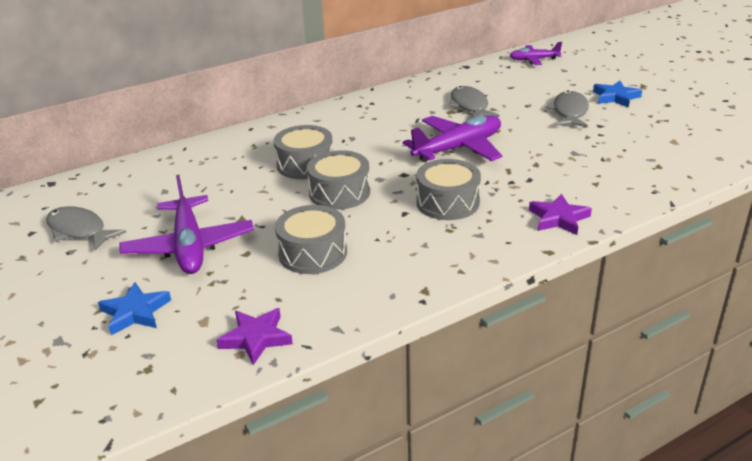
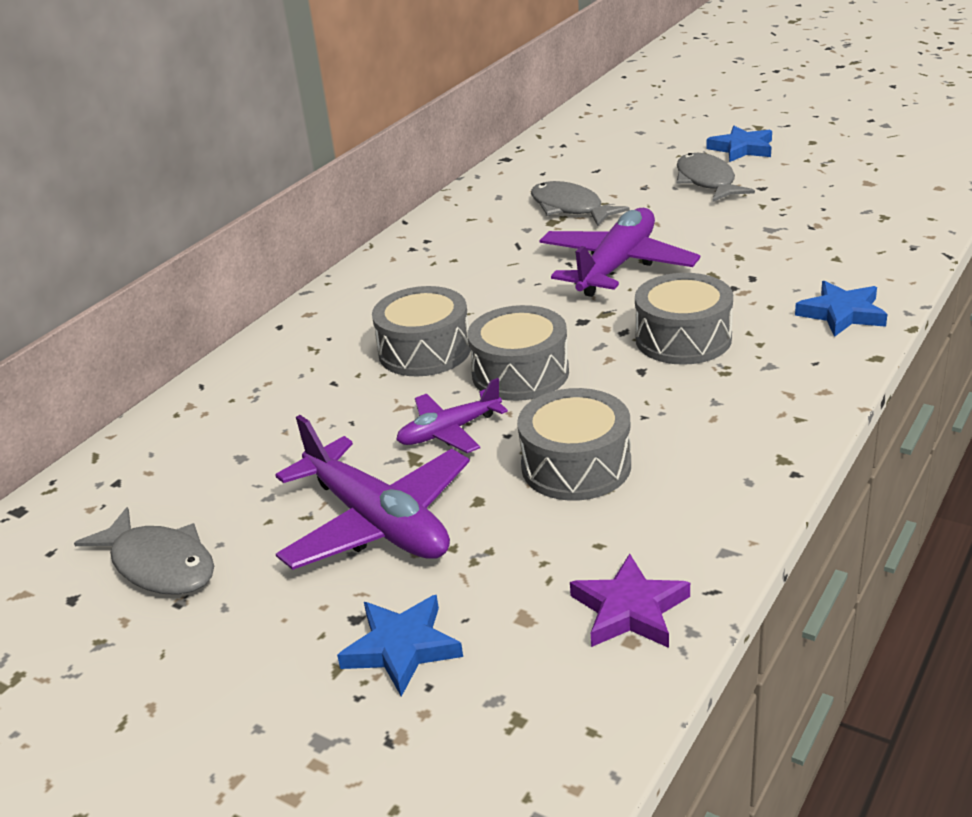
camera: 25 degrees left, 0 degrees up
(79, 230) = (159, 565): grey fish -> grey fish turned 150 degrees counterclockwise
(534, 60) = (587, 128): purple plane -> purple plane (449, 431)
(558, 218) = (842, 314): purple star -> blue star

